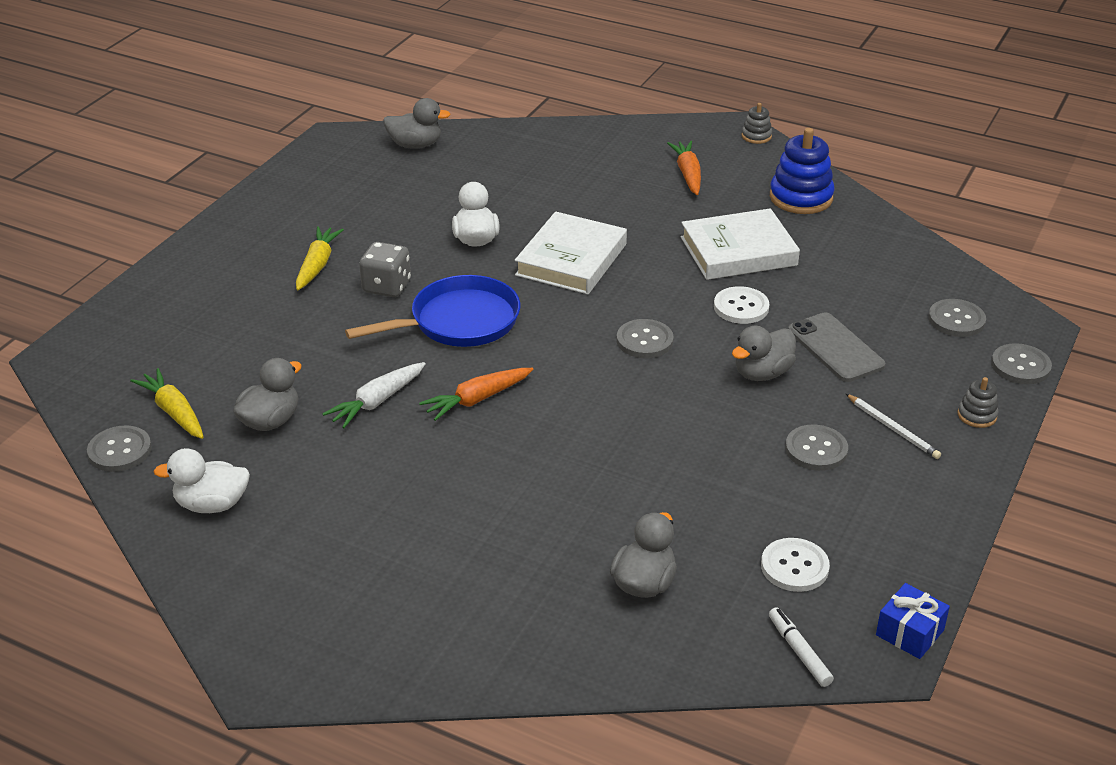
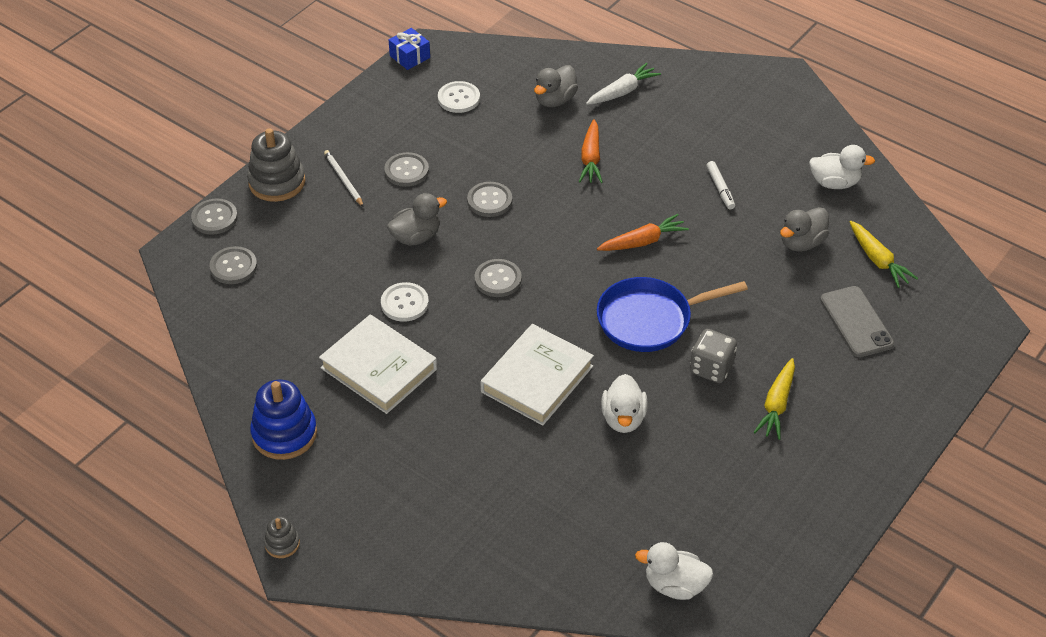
camera: 170 degrees left, 10 degrees up
(120, 451) = (911, 232): grey button -> grey button (489, 201)
(377, 402) = (720, 249): white carrot -> white carrot (622, 91)
(415, 145) = (675, 585): grey duck -> white duck
(688, 174) = (384, 487): orange carrot -> orange carrot (591, 158)
(738, 251) = (379, 368): white book -> white book turned 45 degrees clockwise
(799, 651) = (477, 55): white marker -> white marker (720, 189)
(835, 348) = (347, 252): grey phone -> grey phone (856, 322)
(977, 415) = (277, 182): grey stacking toy -> grey stacking toy, size x1.97

